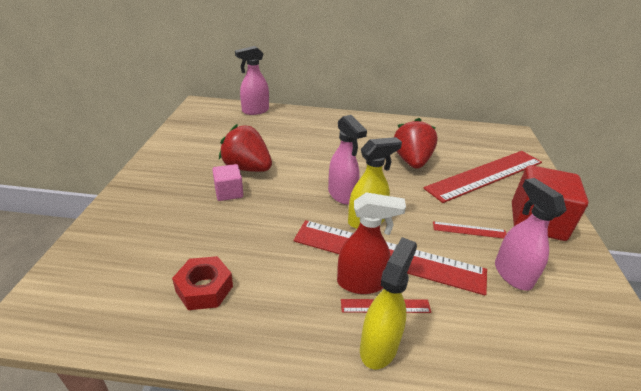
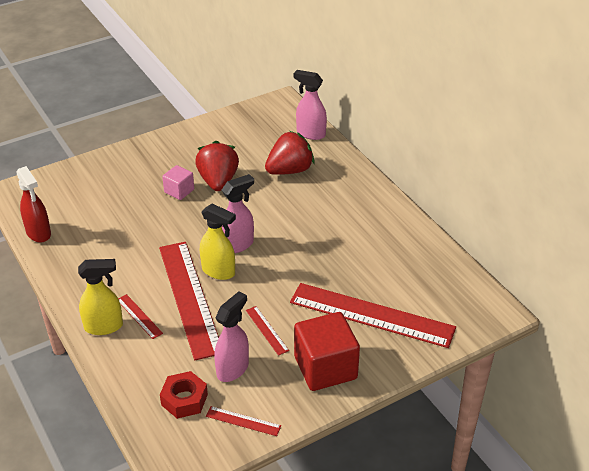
camera: 55 degrees right, 5 degrees up
(204, 289) = (83, 236): red nut -> red nut (184, 399)
(342, 195) = (238, 245): pink spray bottle -> pink spray bottle turned 150 degrees counterclockwise
(361, 283) = (149, 297): red spray bottle -> red spray bottle (38, 233)
(411, 161) = (339, 261): red strawberry -> red strawberry (289, 170)
(593, 302) = (243, 421): none -> red ruler

